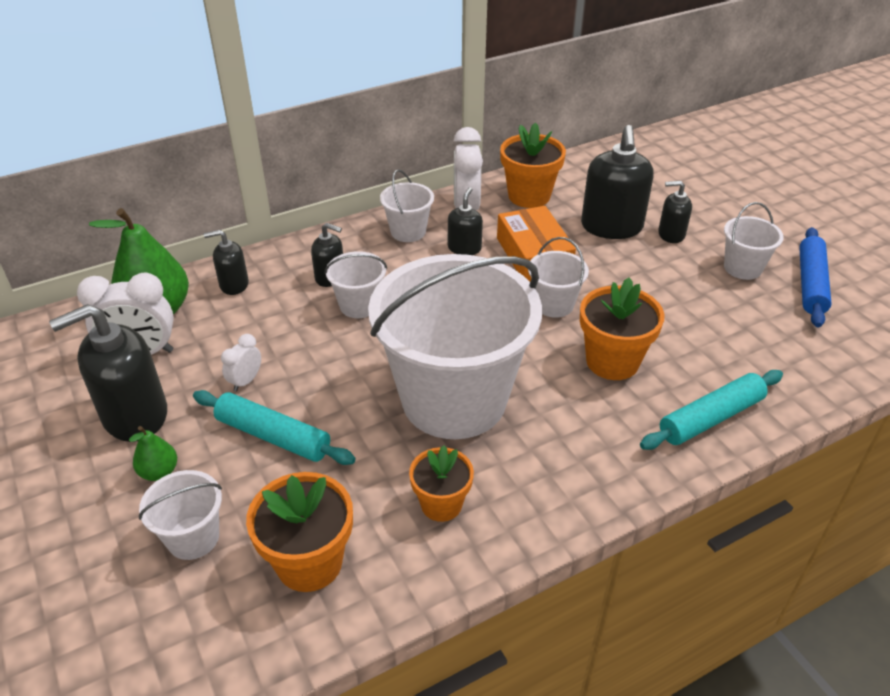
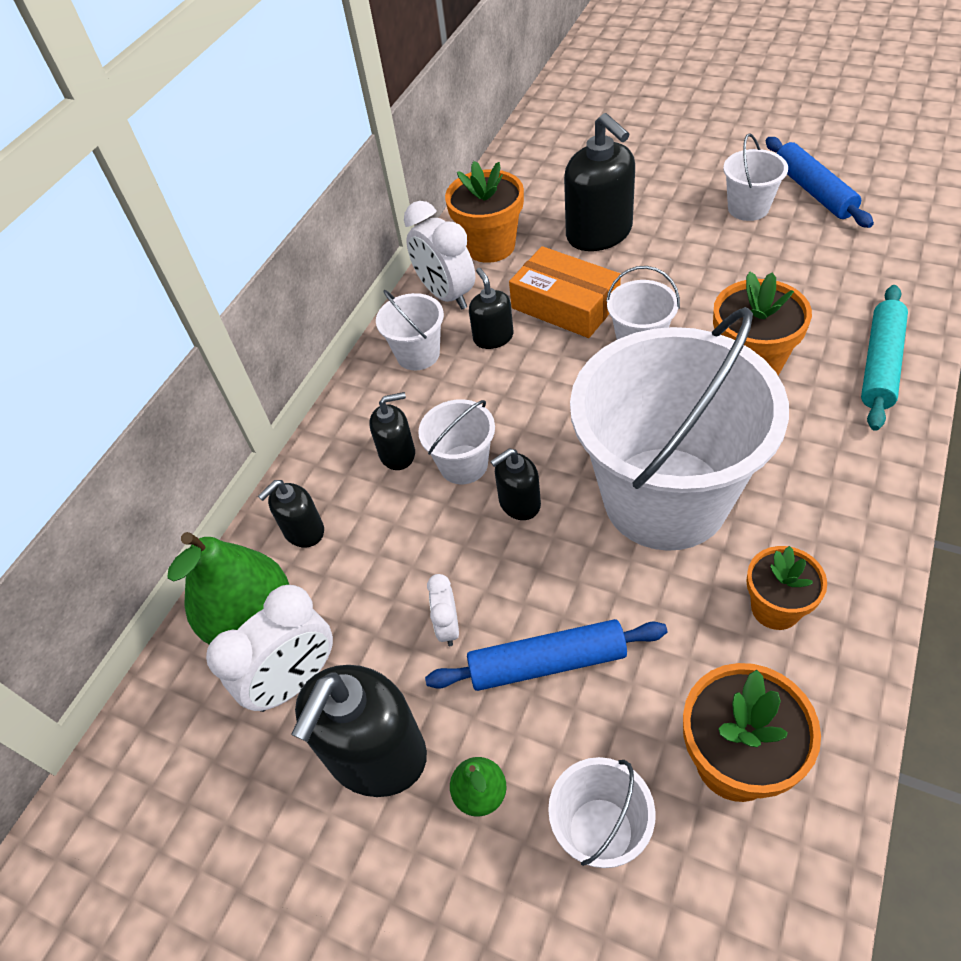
camera: 30 degrees left, 10 degrees up
(273, 436) = (547, 663): turquoise rolling pin -> blue rolling pin
(671, 234) = (657, 211): black soap dispenser -> black soap dispenser (519, 503)

